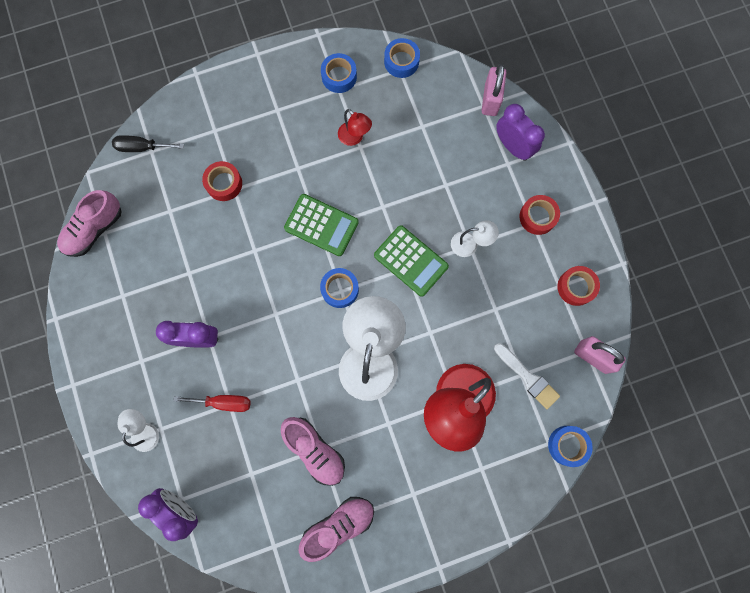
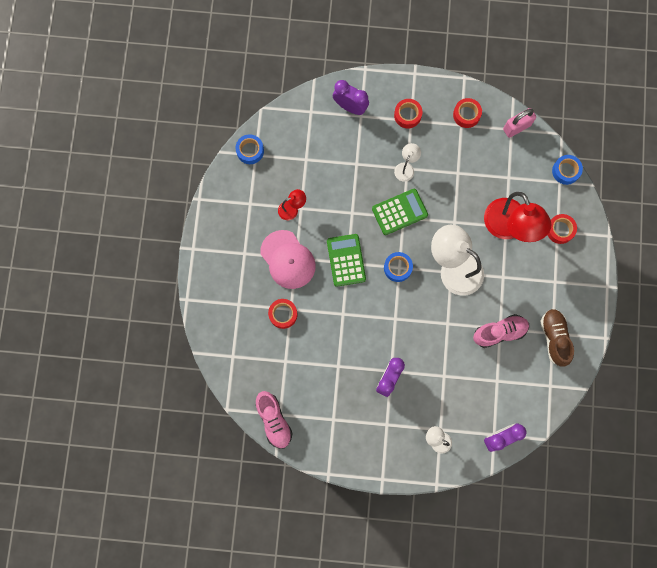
camera: 65 degrees left, 0 degrees up
(142, 147) = (226, 362): black screwdriver -> none
(223, 402) = (441, 379): red screwdriver -> none
(291, 160) = (288, 259): none -> pink cap
(321, 225) = (346, 260): green calculator -> green calculator turned 60 degrees counterclockwise
(338, 525) = (554, 338): pink shoe -> brown shoe
(339, 76) = (240, 199): blue tape -> none
(485, 471) = (560, 230): none -> red tape
(490, 100) = (309, 105): pink padlock -> none
(512, 146) = (350, 107): purple clock -> purple clock turned 45 degrees clockwise
(528, 377) = (512, 174): white brush -> none

